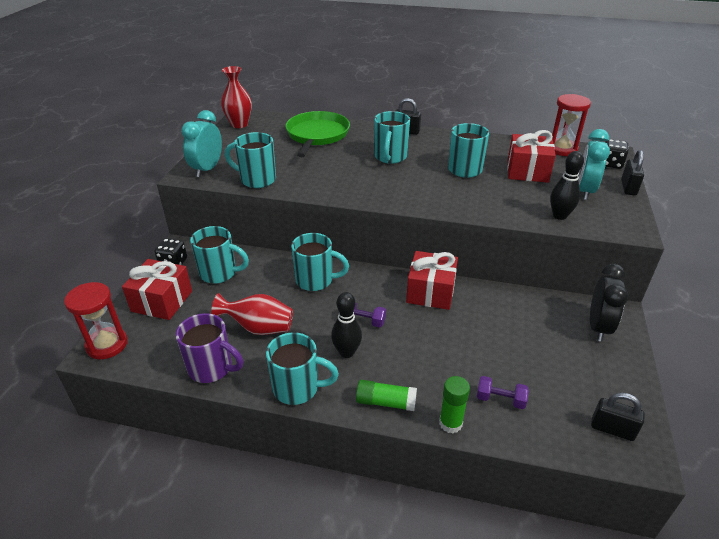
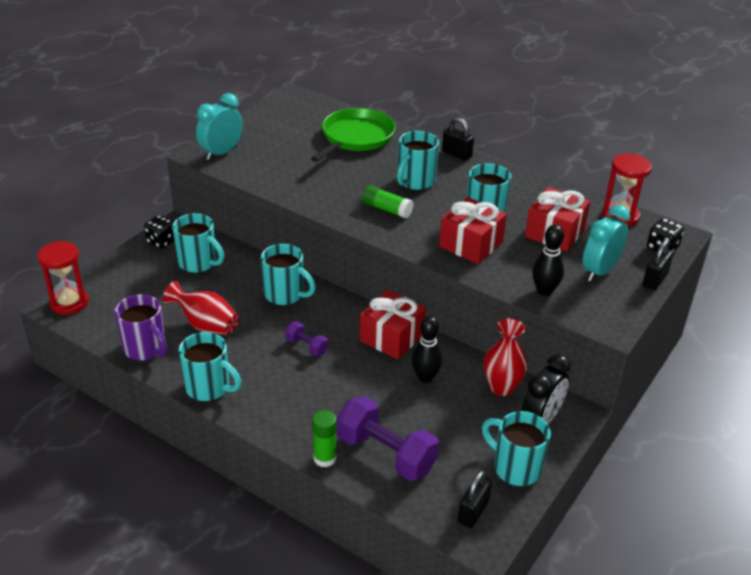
camera: 20 degrees right, 0 degrees up
(162, 301) = (133, 276): red gift -> red gift (471, 244)
(239, 124) = (283, 106): red vase -> red vase (501, 387)
(256, 180) = (262, 175): turquoise mug -> turquoise mug (515, 467)
(347, 352) = (272, 370): black bowling pin -> black bowling pin (425, 377)
(385, 402) = (278, 423): green glue stick -> green glue stick (387, 209)
(500, 399) = (386, 454): purple dumbbell -> purple dumbbell, size x2.05
(612, 429) = (473, 511): black padlock -> black padlock turned 75 degrees clockwise

